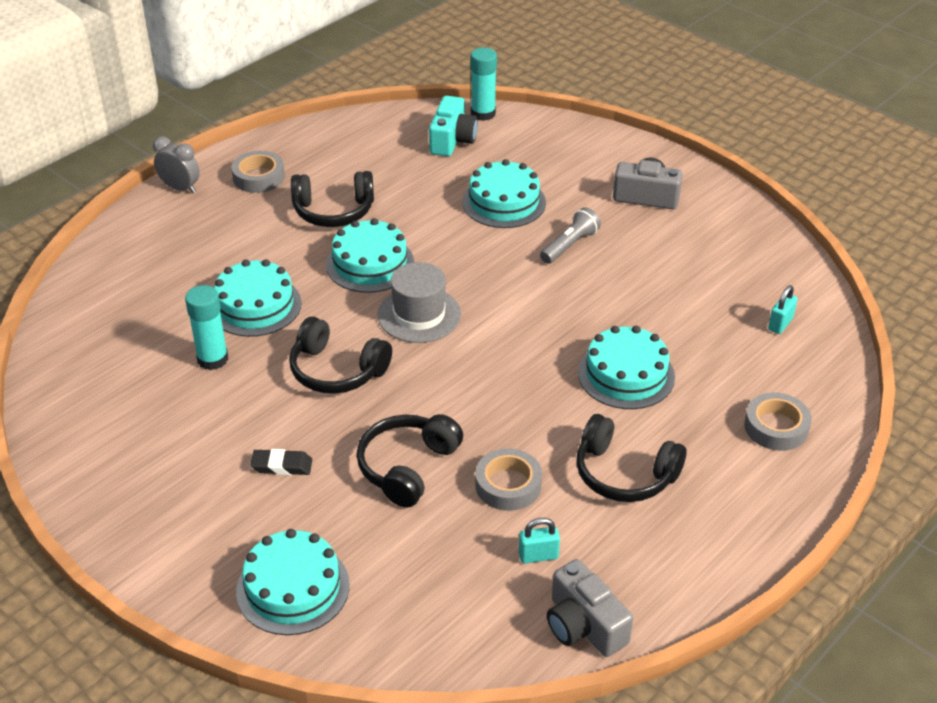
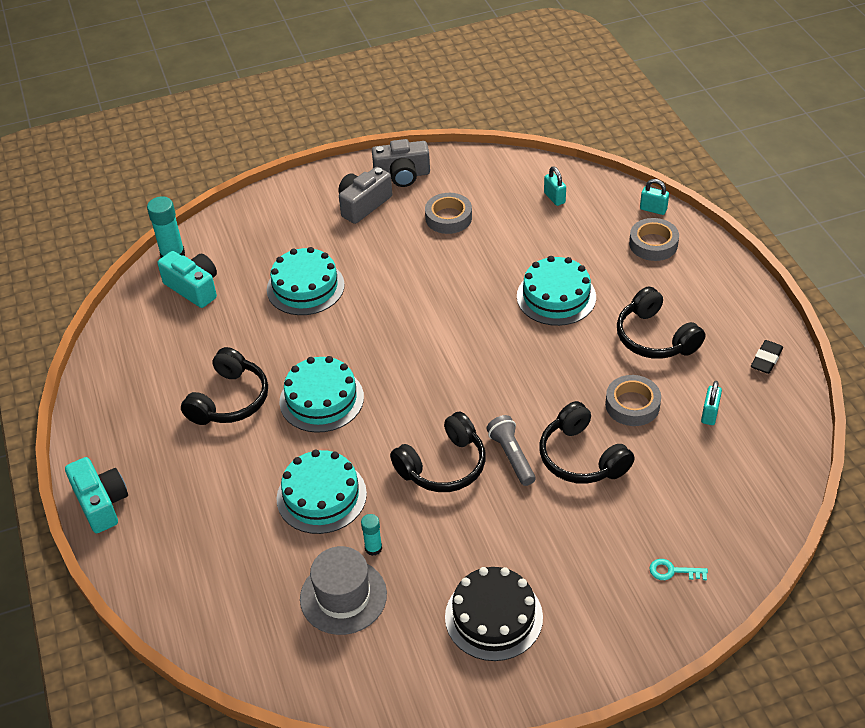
camera: 60 degrees left, 5 degrees up
(171, 467) = (493, 617): none -> black cake
(180, 188) = (101, 503): grey clock -> turquoise camera
(212, 359) = (373, 548): turquoise glue stick -> turquoise glue stick, size x0.58
(258, 177) = (134, 438): grey tape -> grey tape (448, 218)
(282, 466) = (535, 538): black eraser -> black eraser (766, 359)
(293, 588) = (672, 571): turquoise cake -> turquoise key
(419, 315) = (409, 390): grey hat -> grey hat (343, 596)
(570, 245) = (389, 270): grey flashlight -> grey flashlight (511, 456)
(584, 625) = (784, 414): grey camera -> grey camera (402, 175)
(624, 473) = (655, 337): black headphones -> black headphones turned 90 degrees clockwise
(835, 409) = (653, 209): none -> turquoise padlock

